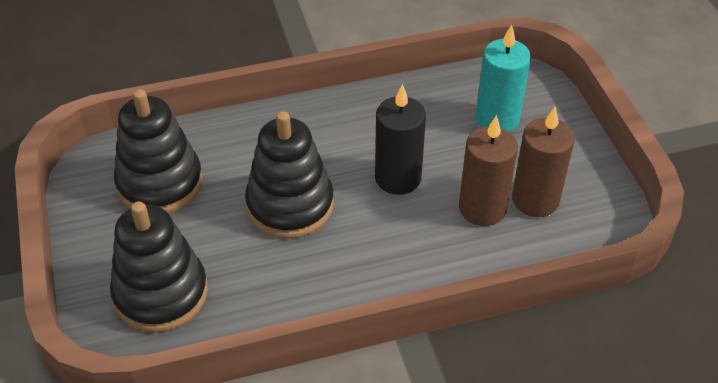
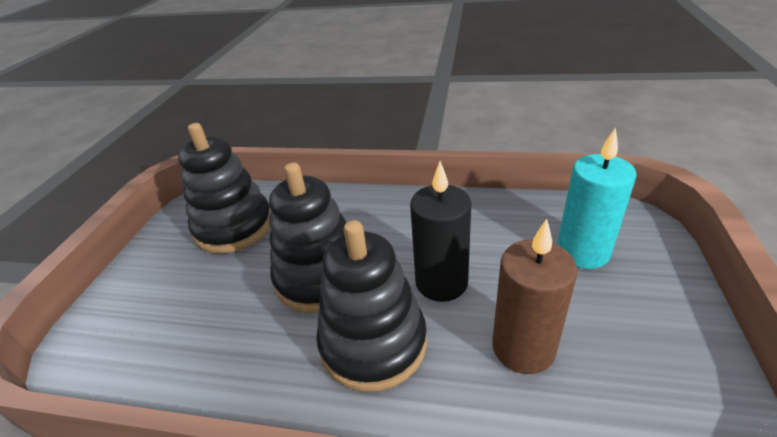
camera: 30 degrees right, 10 degrees down
(161, 293) = (148, 325): black stacking toy -> black stacking toy (373, 343)
(535, 200) = (600, 359): brown candle -> none

